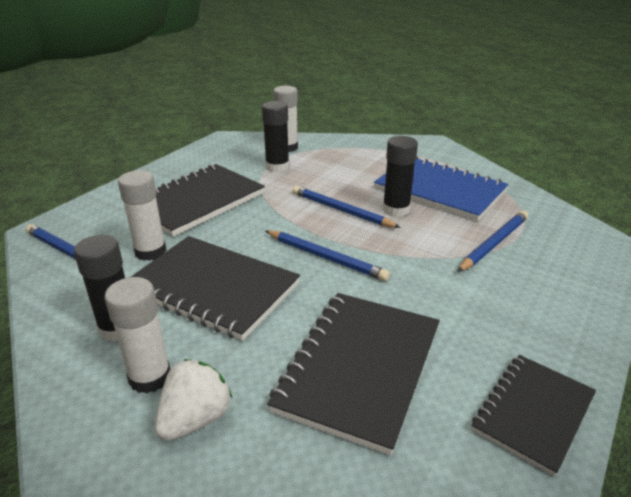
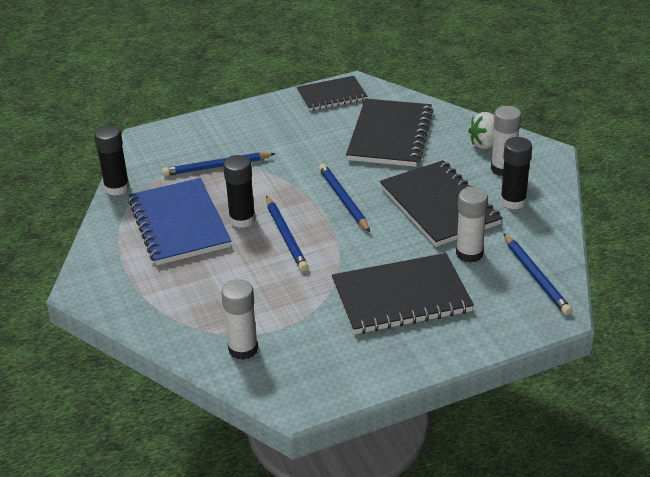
camera: 145 degrees left, 5 degrees up
(277, 167) = (285, 318): black glue stick -> black glue stick (117, 188)
(359, 368) = (390, 135): black notebook -> black notebook turned 45 degrees counterclockwise

